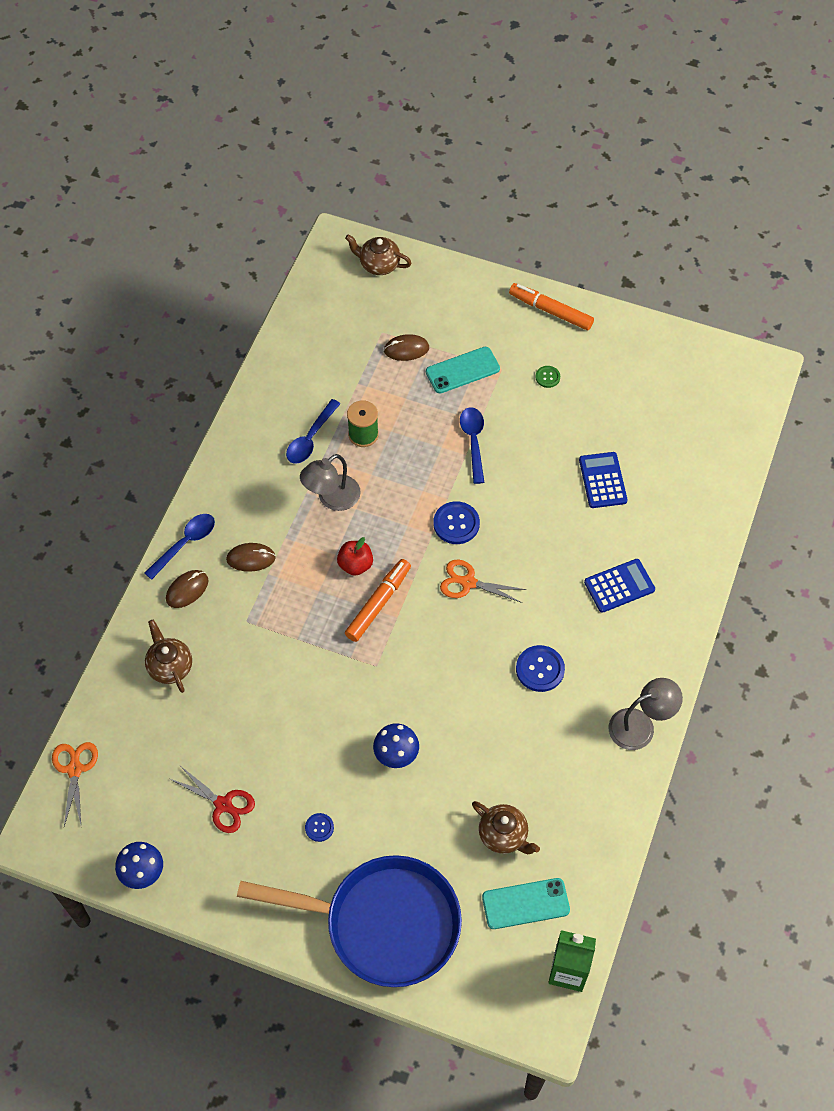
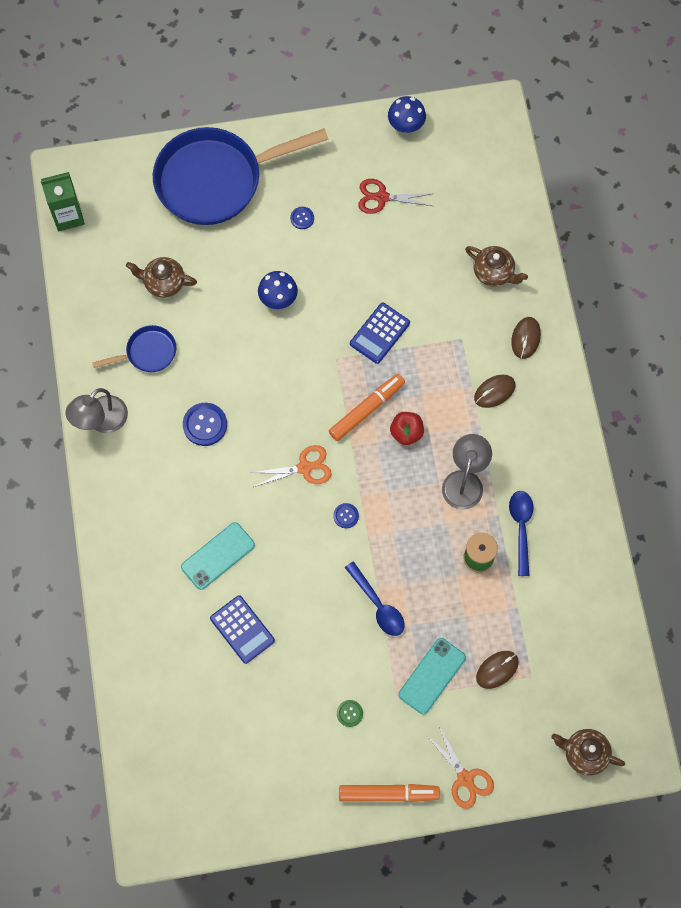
camera: 150 degrees right, 10 degrees up
(74, 769) = (506, 165): orange scissors -> orange scissors (465, 778)
(185, 544) = (556, 375): blue spoon -> none
(378, 603) = (366, 410): orange marker -> orange marker turned 135 degrees counterclockwise
(379, 265) = (584, 753): brown teapot -> brown teapot turned 150 degrees counterclockwise
(456, 524) = (346, 516): blue button -> blue button, size x0.56
(525, 903) = (122, 244): turquoise phone -> turquoise phone (218, 556)
(559, 770) = (147, 353): none -> blue pan
(619, 586) = (177, 533): blue calculator -> blue calculator (380, 333)

